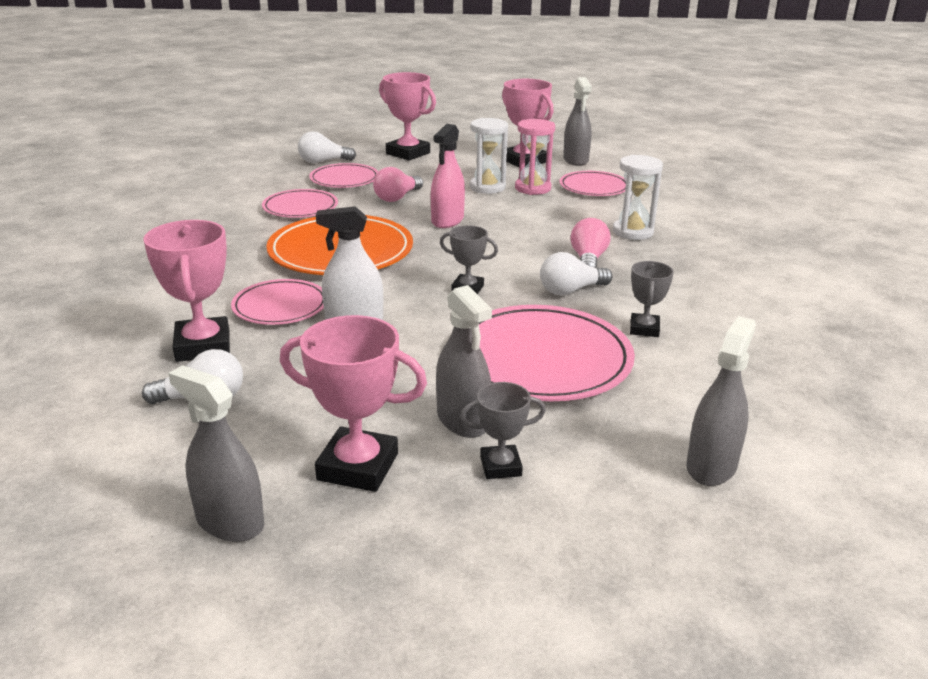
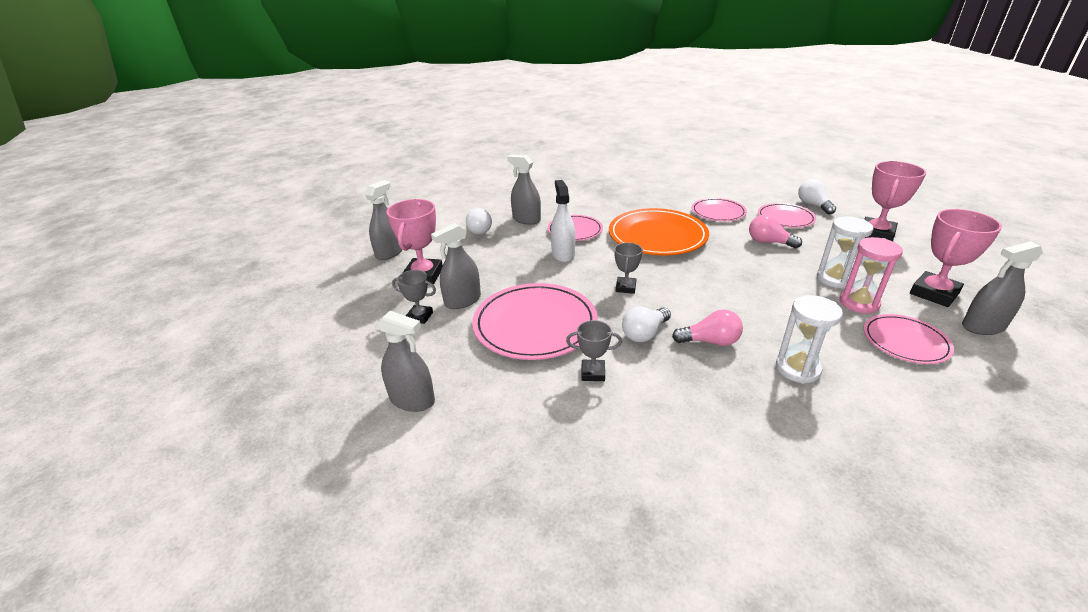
camera: 85 degrees right, 5 degrees up
(203, 346) = (526, 220): pink trophy -> grey spray bottle
(447, 220) = (741, 268): pink spray bottle -> none
(500, 466) = (420, 316): grey trophy -> grey trophy turned 60 degrees counterclockwise
(570, 290) = (644, 333): white light bulb -> white light bulb turned 105 degrees counterclockwise

